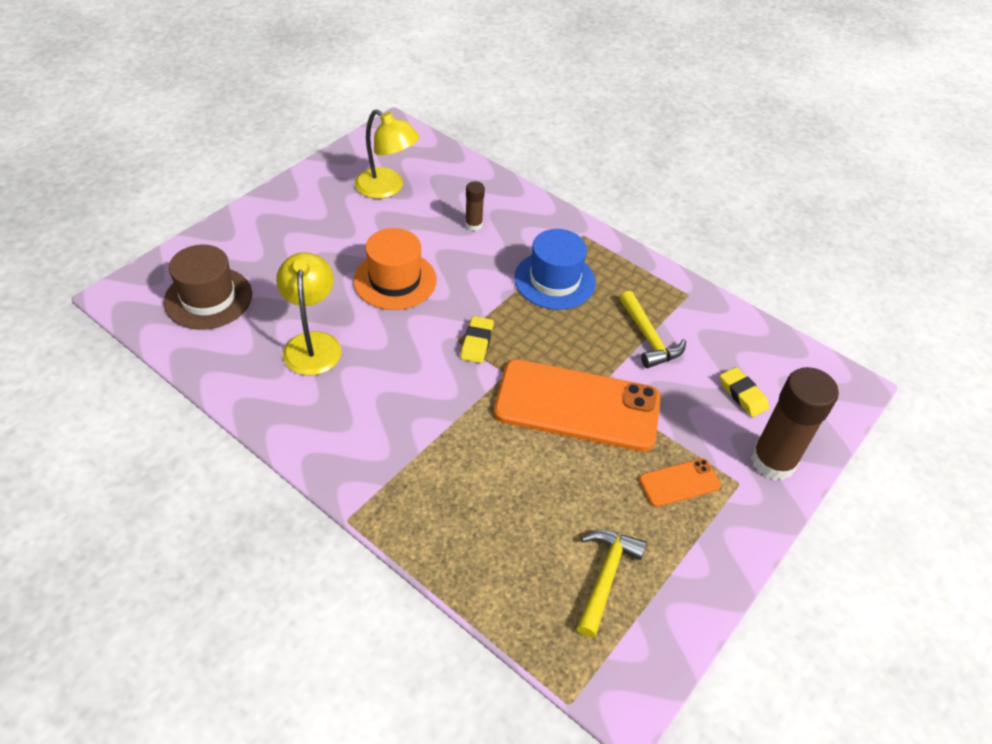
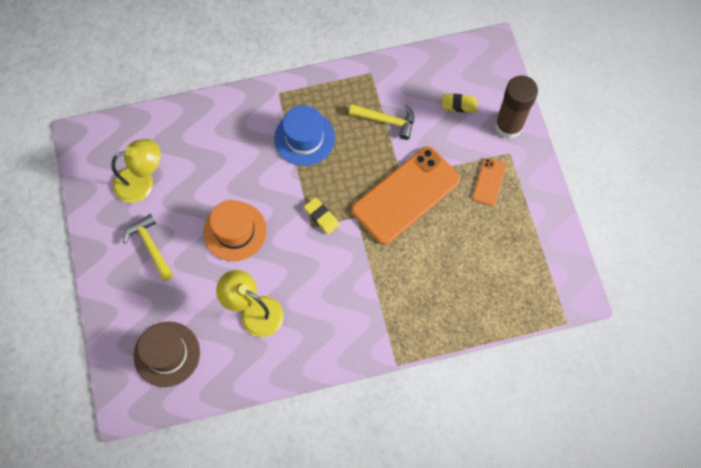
camera: 50 degrees left, 20 degrees up
(473, 224) = (220, 151): brown glue stick -> none
(605, 576) = (516, 259): yellow hammer -> yellow hammer (150, 246)

